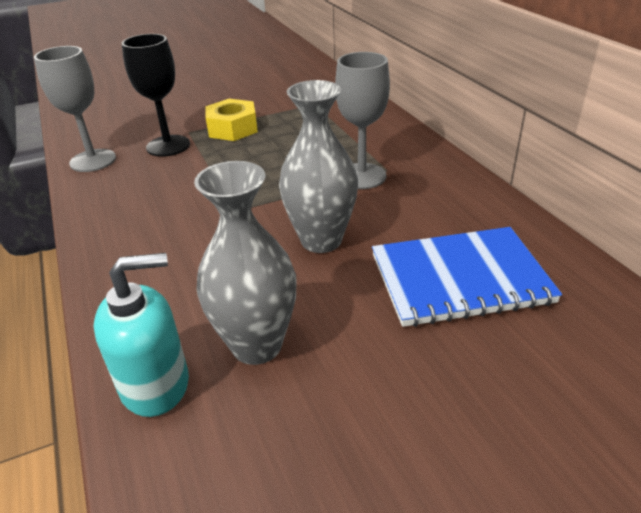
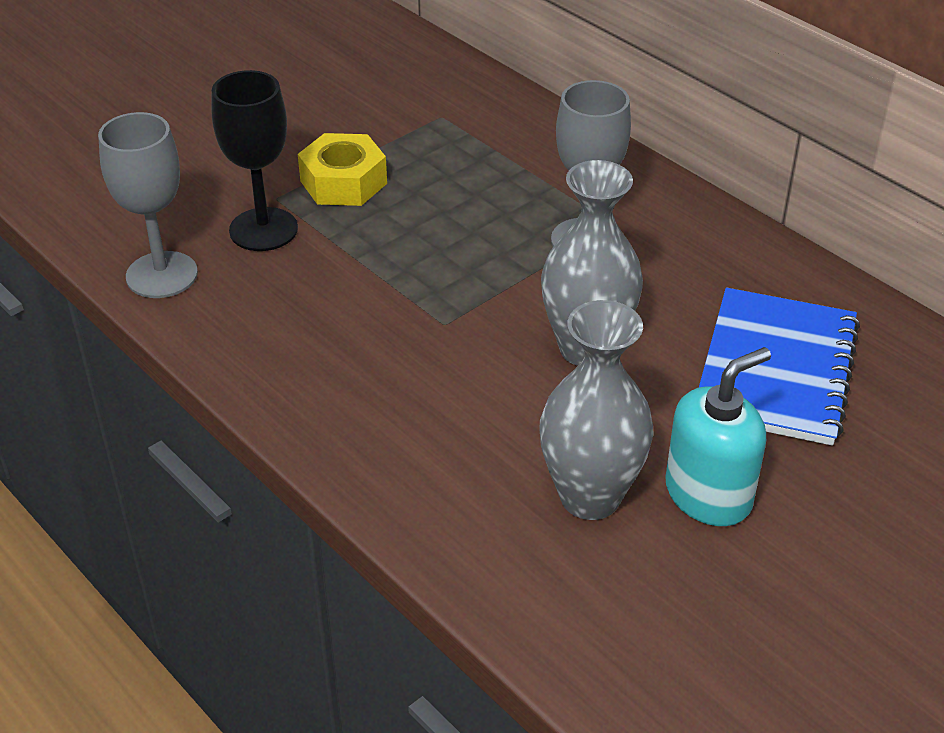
camera: 20 degrees left, 5 degrees up
(156, 384) = (505, 565): turquoise soap dispenser -> turquoise soap dispenser (708, 495)
(459, 278) = (775, 369): blue notebook -> blue notebook turned 45 degrees counterclockwise

